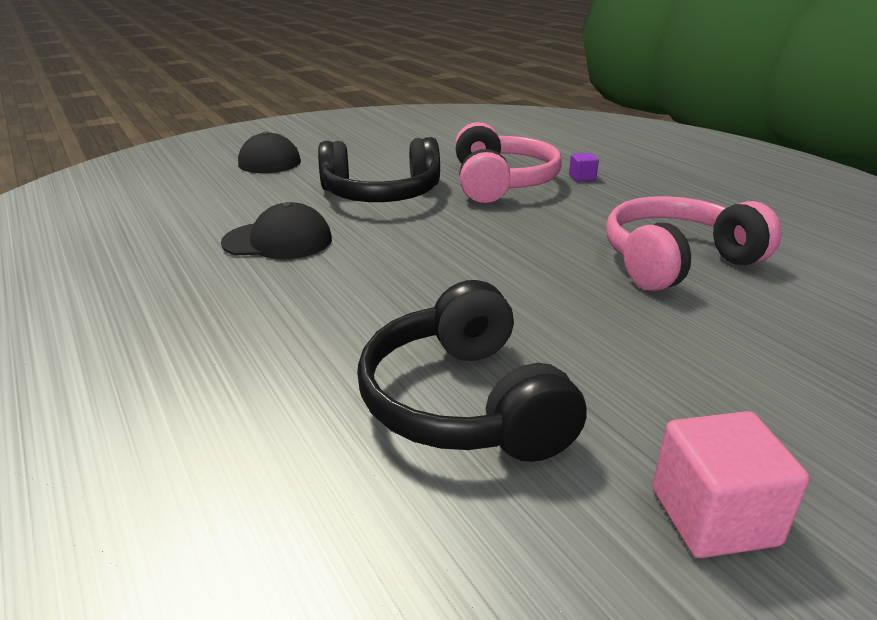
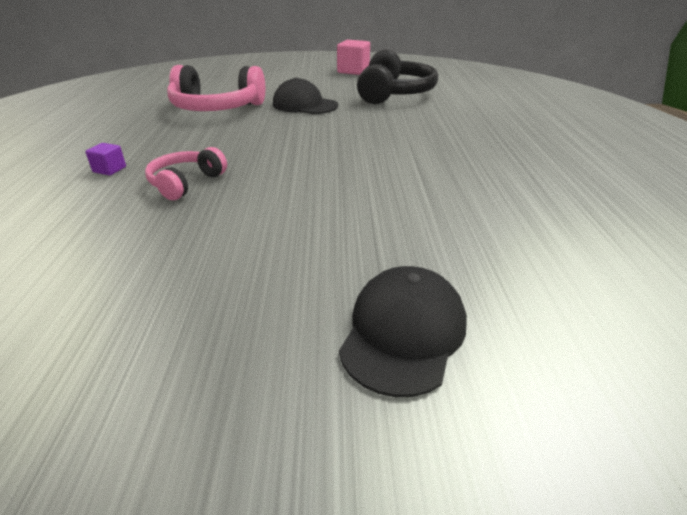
camera: 150 degrees left, 5 degrees up
(278, 241) = (442, 173): black cap -> black cap (304, 105)
(381, 194) = (313, 200): black headphones -> none
(501, 183) = (186, 183): pink headphones -> pink headphones, size x0.56

